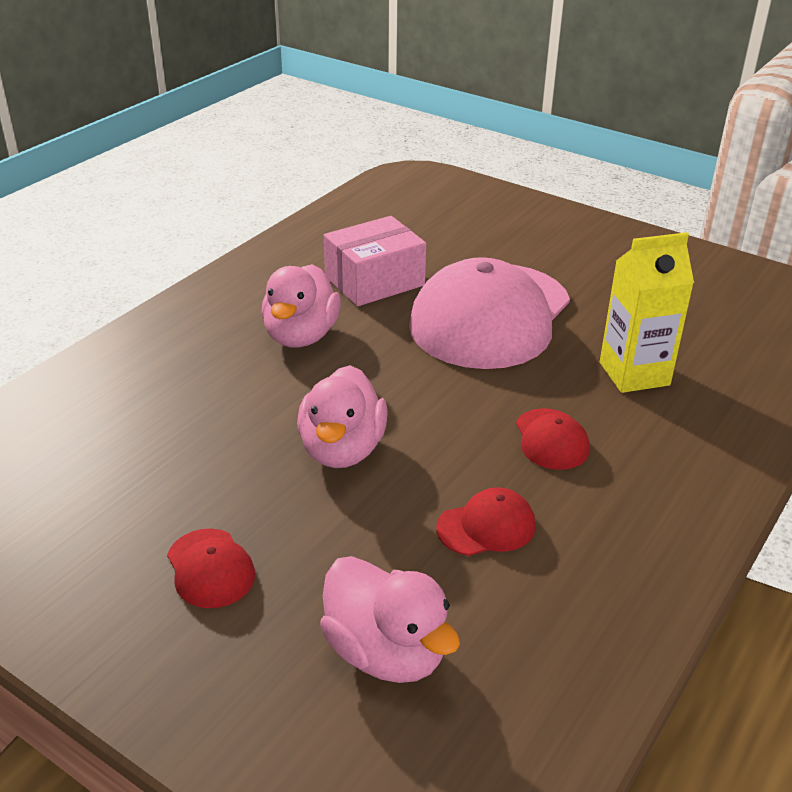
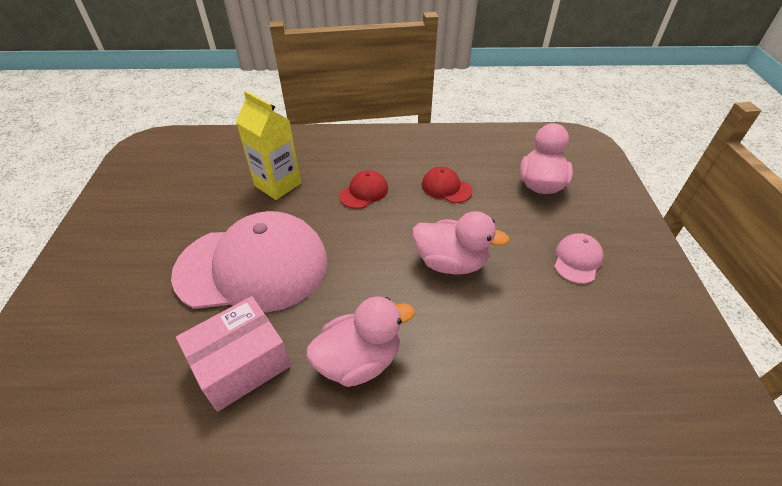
camera: 125 degrees left, 10 degrees up
(210, 568) = (577, 260): red cap -> pink cap
(342, 449) = (450, 262): pink duck -> pink duck turned 45 degrees clockwise
(374, 281) = (241, 364): pink box -> pink box turned 60 degrees counterclockwise

